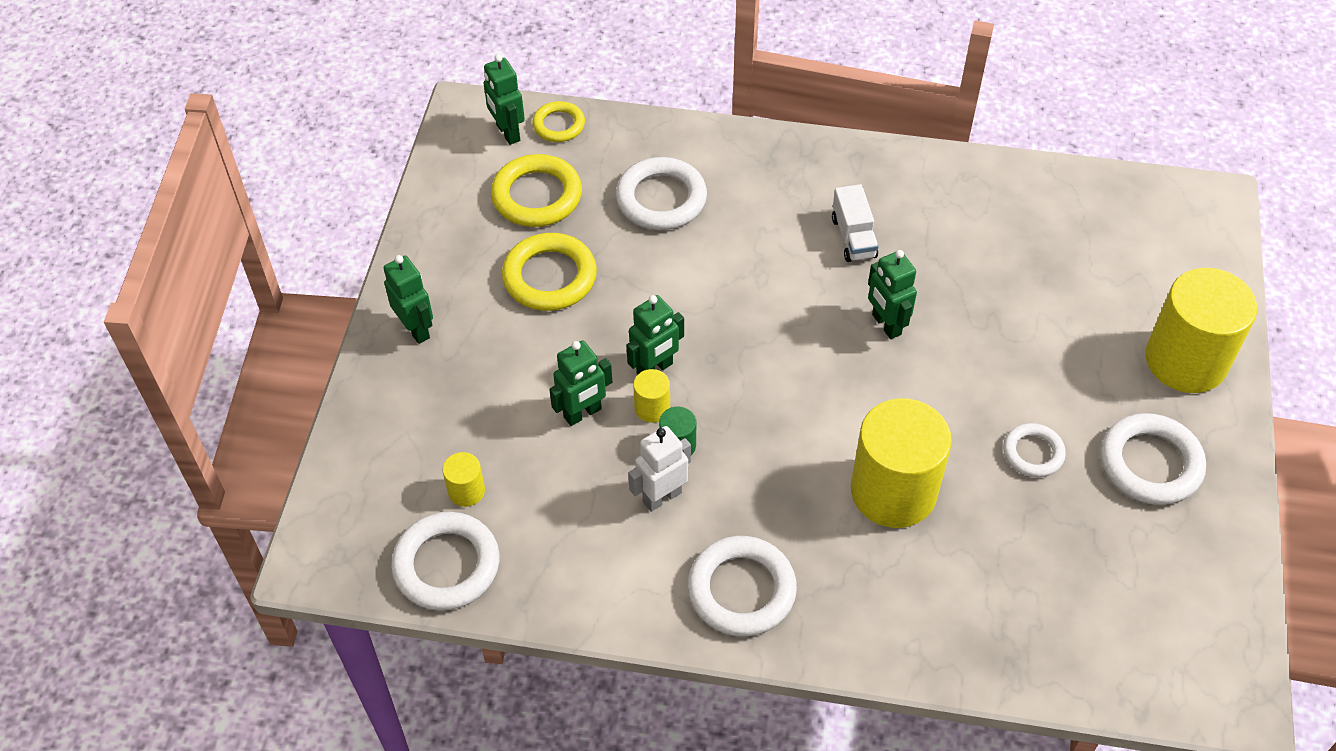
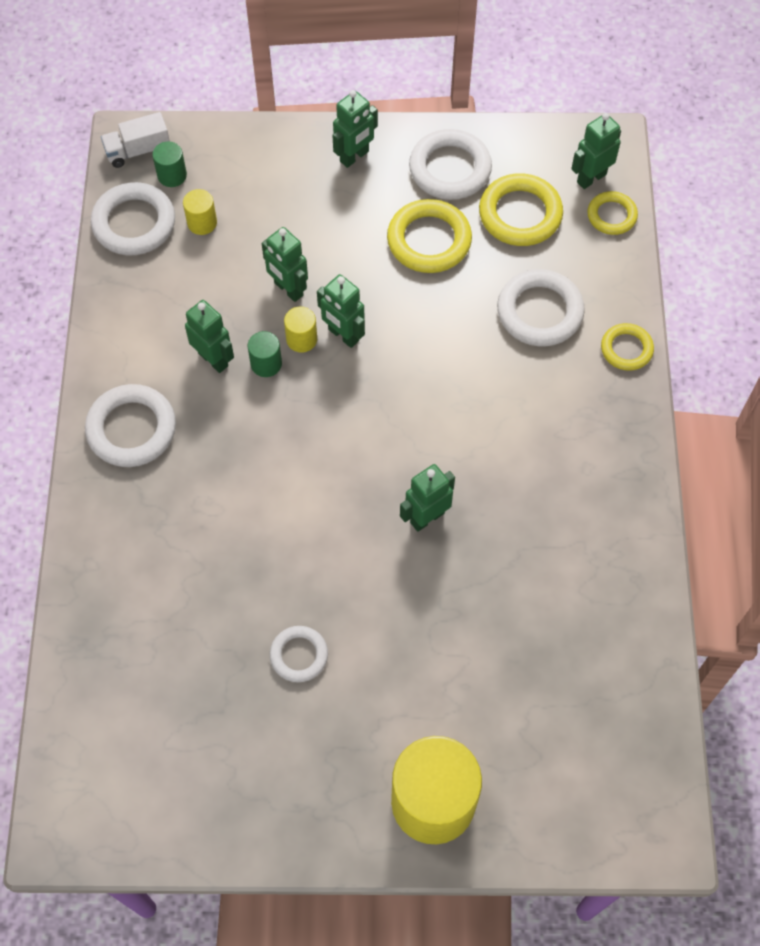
camera: 80 degrees right, 10 degrees up
(386, 517) = (172, 175): none -> green cylinder
(662, 497) = (213, 359): white robot -> green robot
(718, 141) = (626, 349): none -> yellow ring
(853, 237) = (529, 480): white truck -> white truck (138, 151)
(893, 491) = (241, 537): yellow cylinder -> none
(1150, 463) = (302, 764): white ring -> white ring (450, 169)

